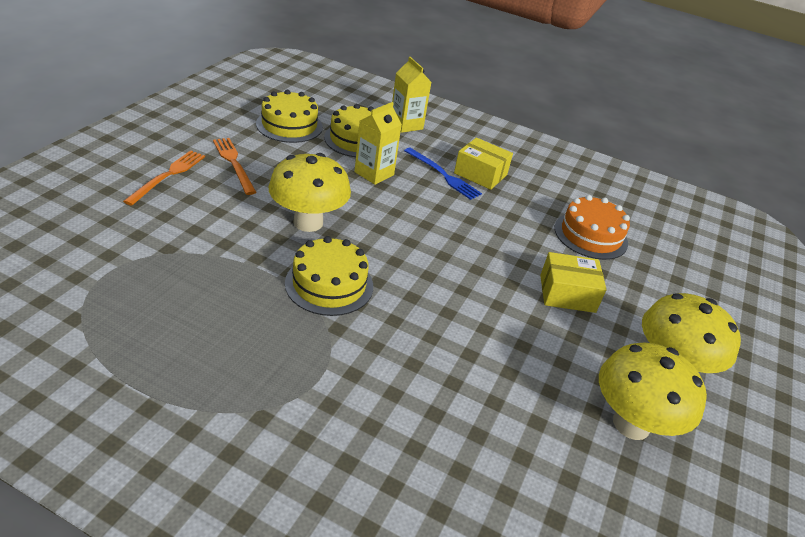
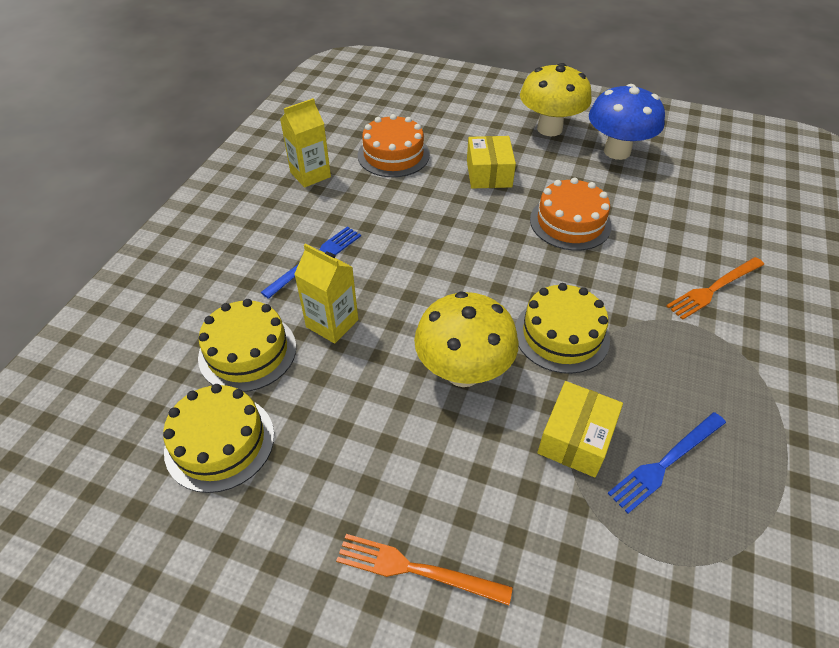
camera: 90 degrees left, 10 degrees up
(175, 305) = (666, 463): none -> blue fork
(234, 163) = (354, 488): orange fork -> orange fork (714, 289)
(406, 125) = (192, 303): yellow carton -> yellow carton (310, 174)
(480, 174) = (303, 229): yellow box -> yellow box (575, 438)
(484, 335) = (570, 222): none -> orange cake
(631, 424) = (617, 151): yellow mushroom -> blue mushroom

